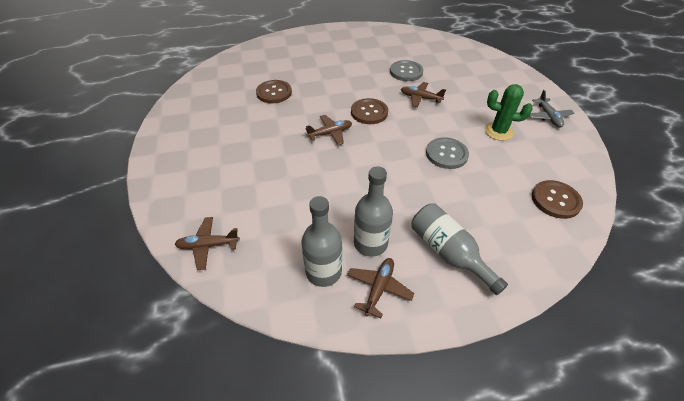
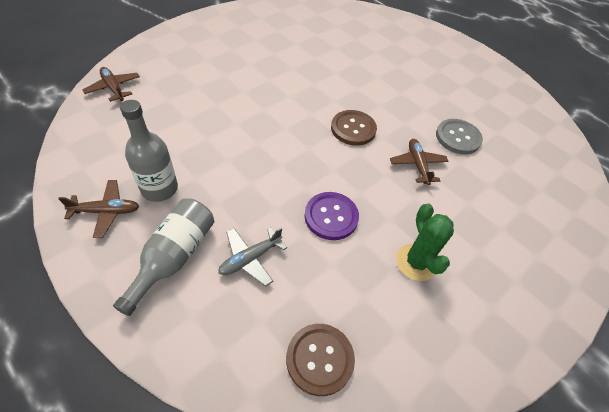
camera: 55 degrees right, 5 degrees up
(274, 93) = (327, 53): brown button -> none
(323, 272) = (112, 166): grey bottle -> none
(330, 133) = (296, 111): brown plane -> none
(446, 154) = (331, 217): grey button -> purple button
(548, 117) = (502, 321): grey plane -> grey plane (250, 258)

